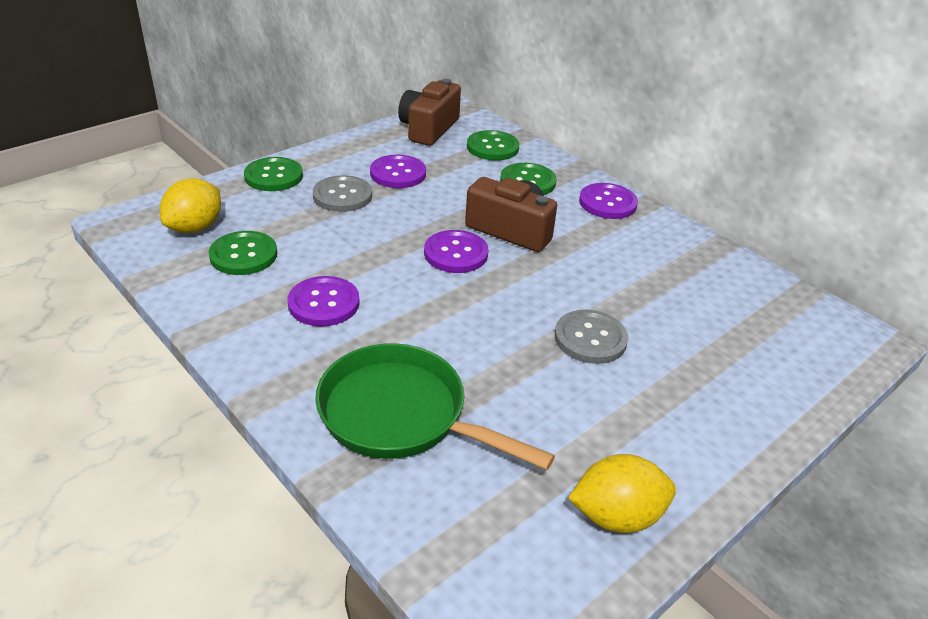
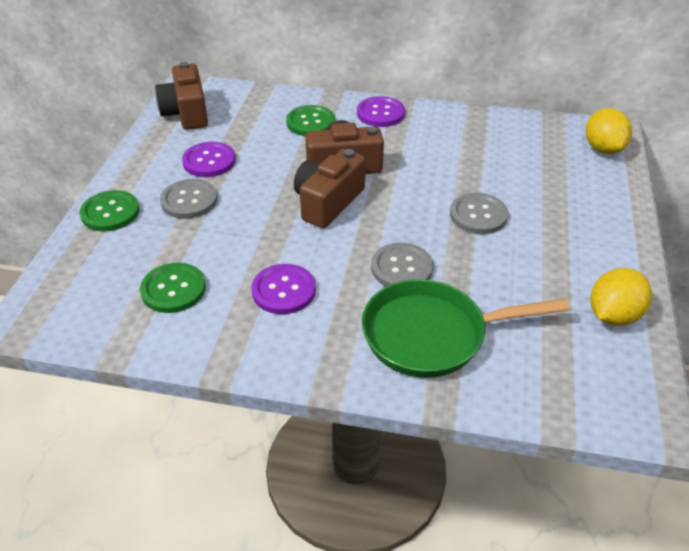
camera: 35 degrees left, 5 degrees up
(195, 227) = (101, 290): yellow lemon -> yellow lemon (603, 149)
(450, 343) = (401, 268): none -> grey button
(456, 253) = (328, 202): purple button -> brown camera
(492, 147) = (253, 106): green button -> none

